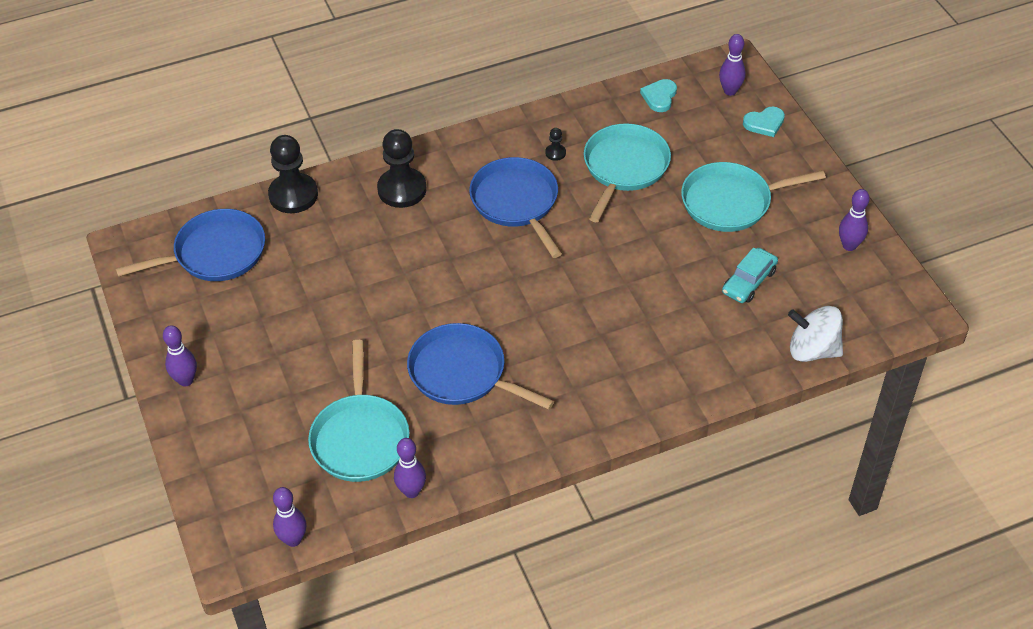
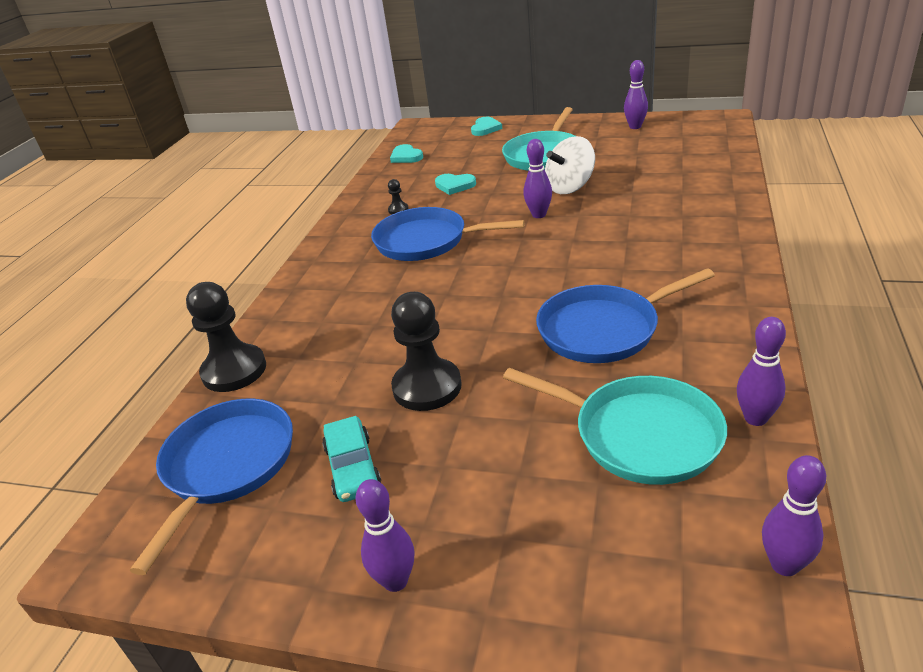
camera: 50 degrees left, 15 degrees down
(402, 189) = (327, 297): black pawn -> black pawn (427, 387)
(624, 167) = (455, 185): turquoise pan -> turquoise heart
(730, 91) = (439, 133): purple bowling pin -> purple bowling pin (539, 215)
(749, 281) = (632, 166): turquoise car -> turquoise car (352, 468)
(812, 350) = (727, 159): white spinning top -> white spinning top (570, 187)

